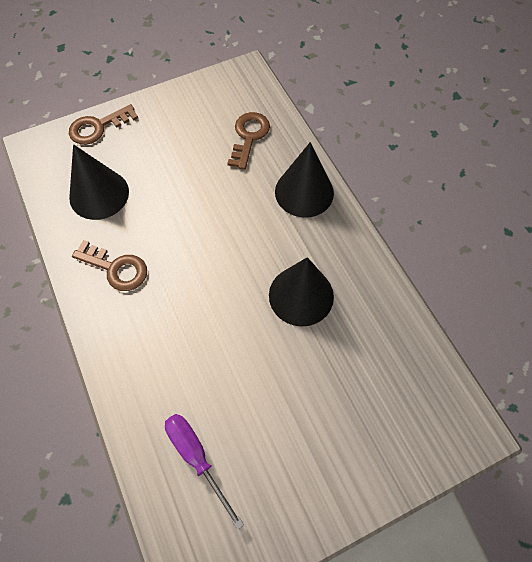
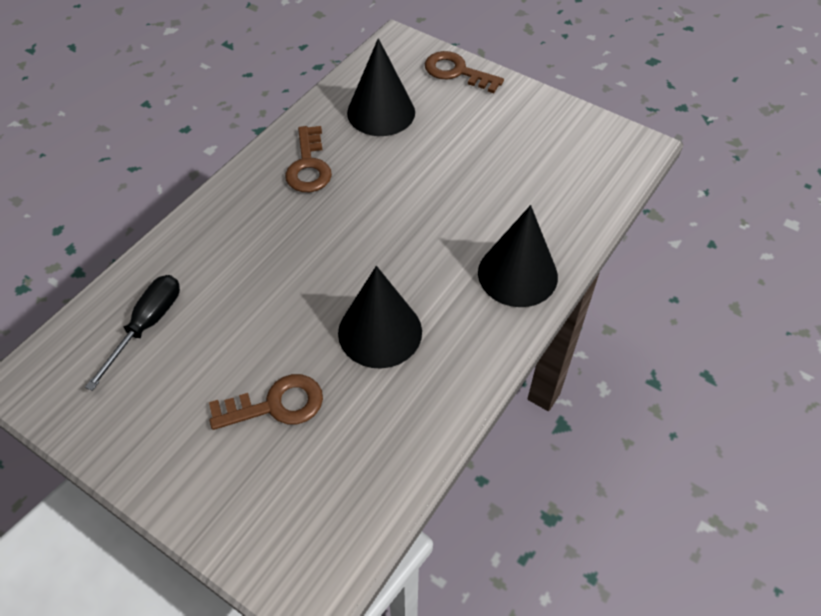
camera: 60 degrees right, 10 degrees down
(197, 457) = (147, 325): purple screwdriver -> black screwdriver
(249, 137) = (549, 191): brown key -> brown key (275, 405)

